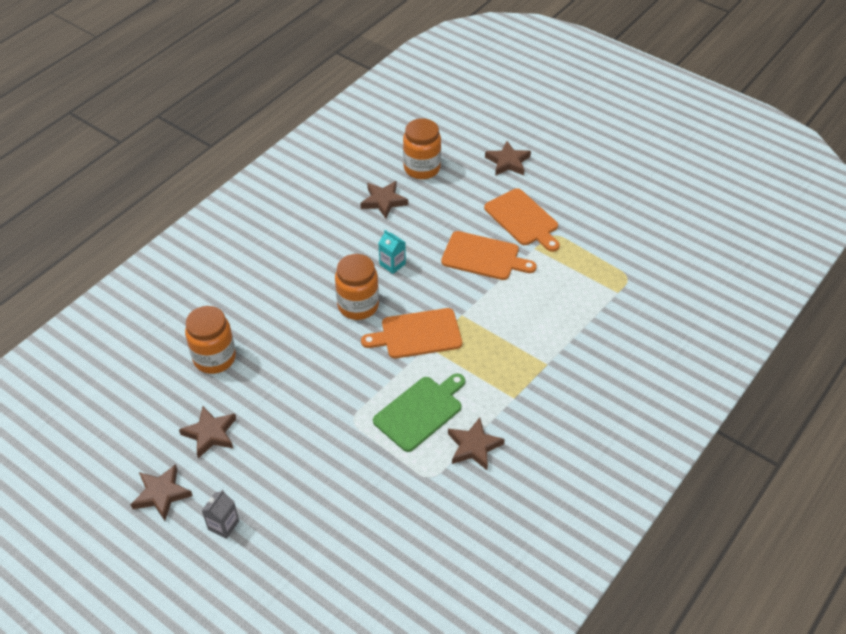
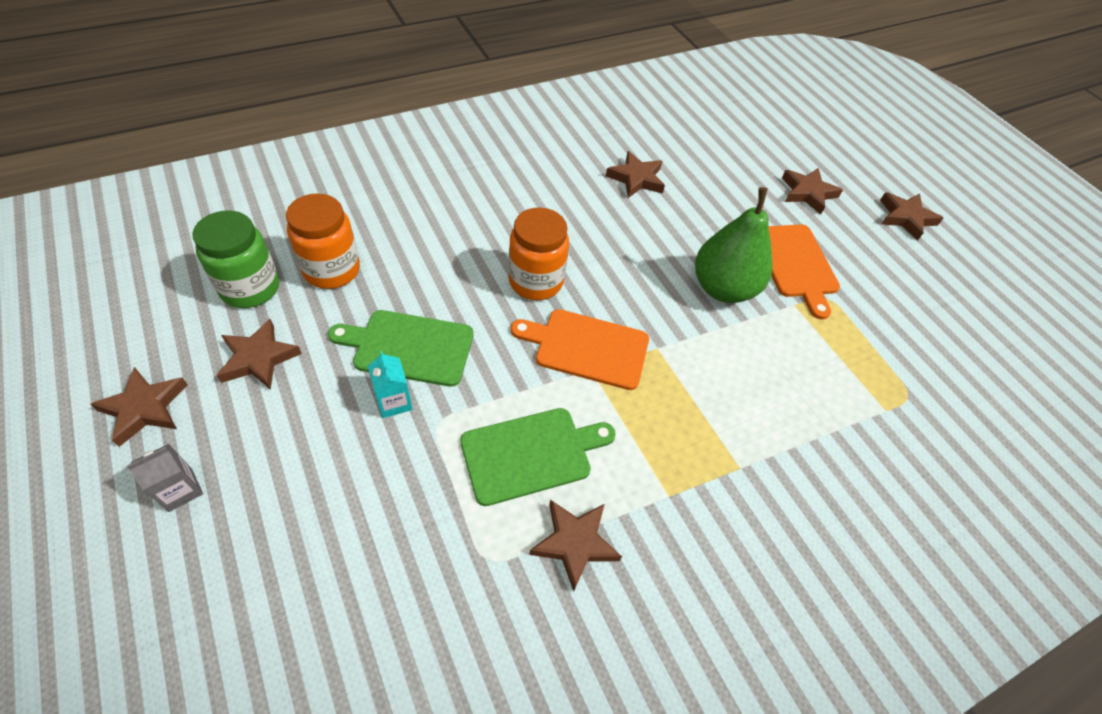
camera: 20 degrees right, 5 degrees up
(168, 394) = (250, 288): none -> green jar
(303, 384) = (409, 347): none -> green cutting board
(392, 264) = (605, 251): turquoise carton -> turquoise carton (394, 401)
(422, 168) = (700, 161): orange jar -> none
(483, 257) = (723, 288): orange cutting board -> green pear
(581, 153) = (905, 218): none -> brown star

